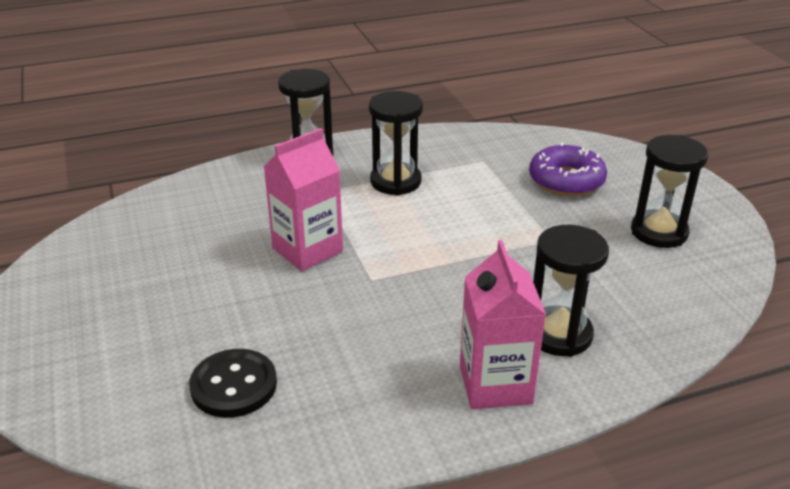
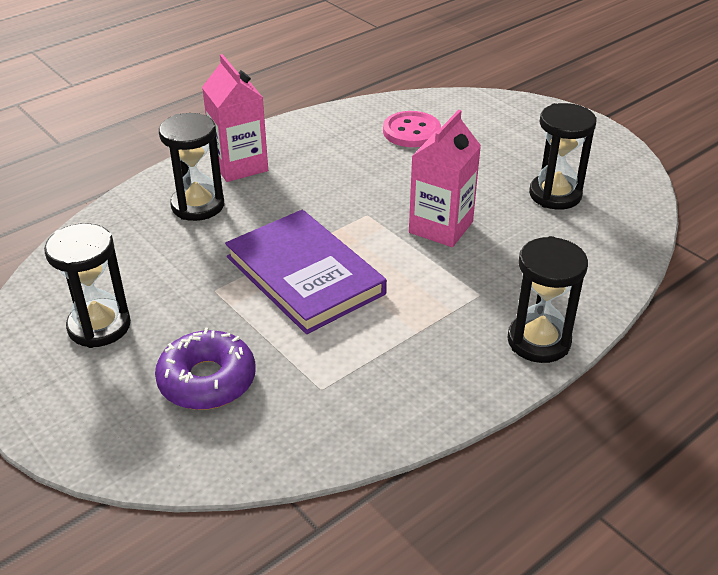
camera: 160 degrees right, 5 degrees up
(234, 385) = (411, 131): black button -> pink button
(395, 181) = (410, 326): black hourglass -> black hourglass (555, 195)
(463, 235) = (305, 275): none -> purple book

